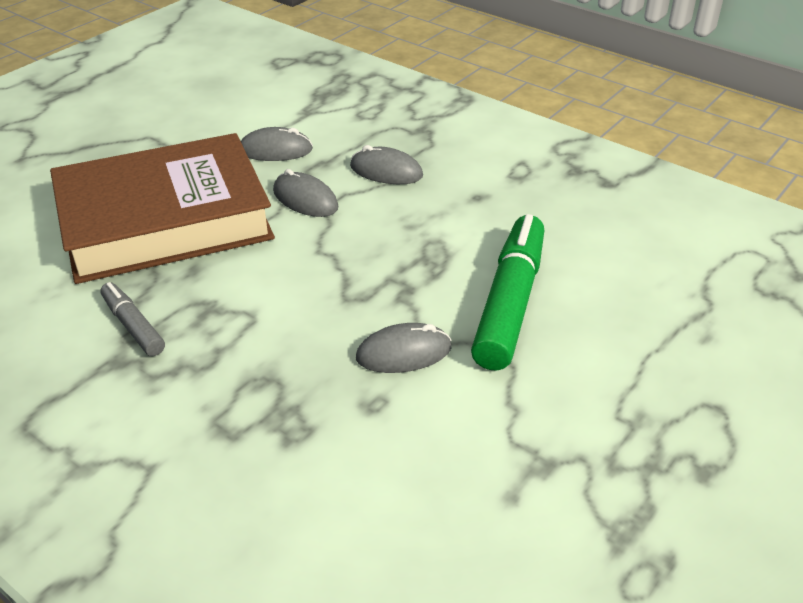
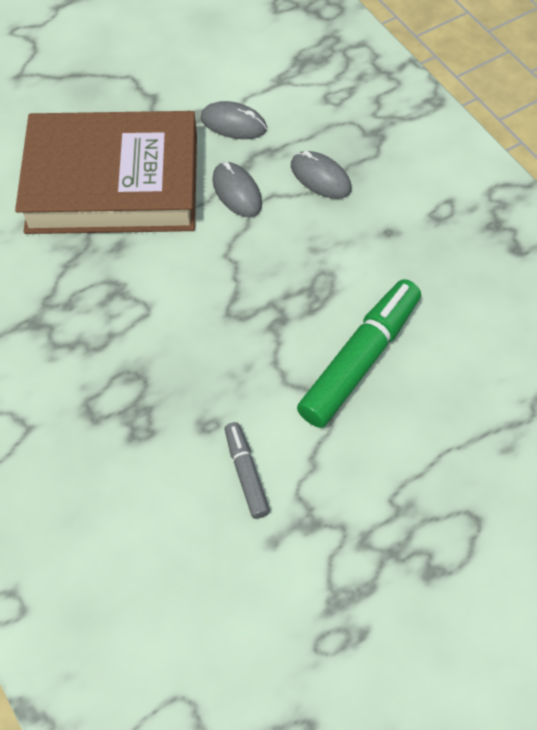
camera: 20 degrees right, 20 degrees up
(133, 326) = (55, 291): grey marker -> grey marker (246, 473)
(404, 353) = (251, 384): grey mouse -> none

